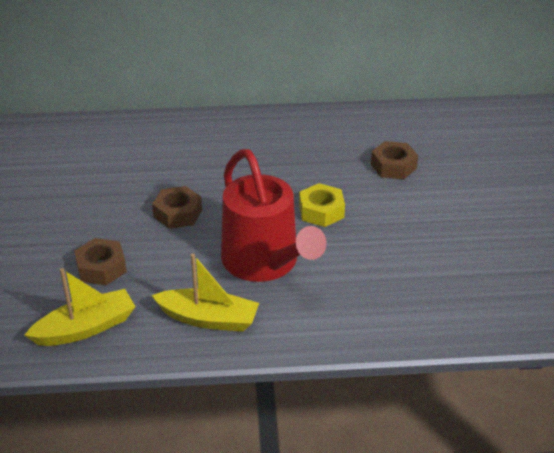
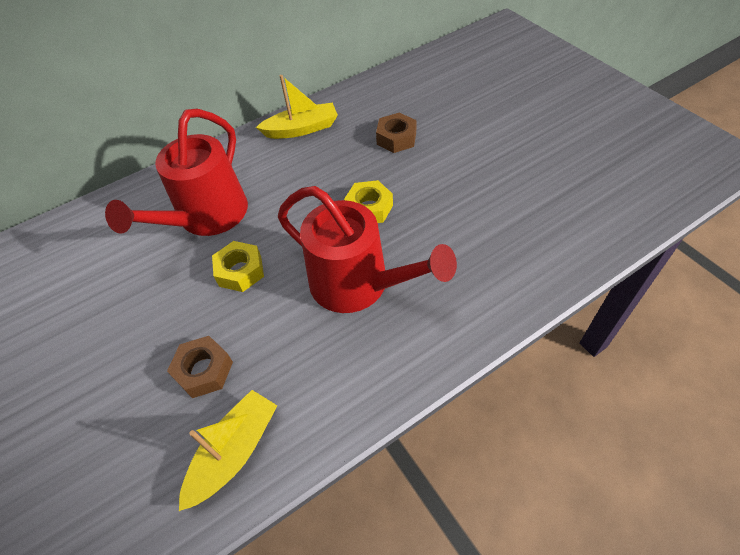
camera: 25 degrees left, 15 degrees up
(177, 213) = (240, 271): brown nut -> yellow nut
(180, 164) = (207, 217): none -> red watering can
(208, 319) = (350, 373): yellow boat -> yellow boat (302, 129)

